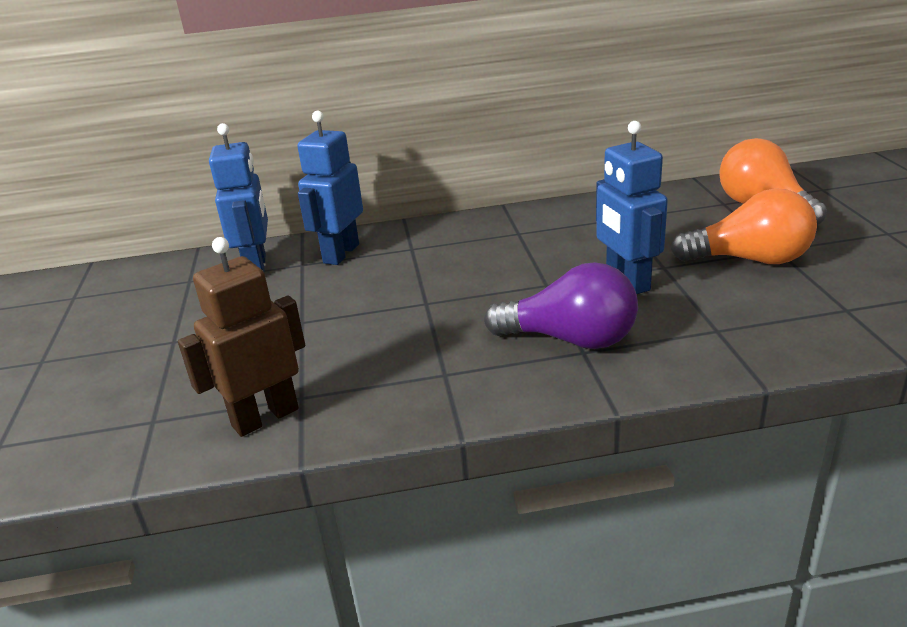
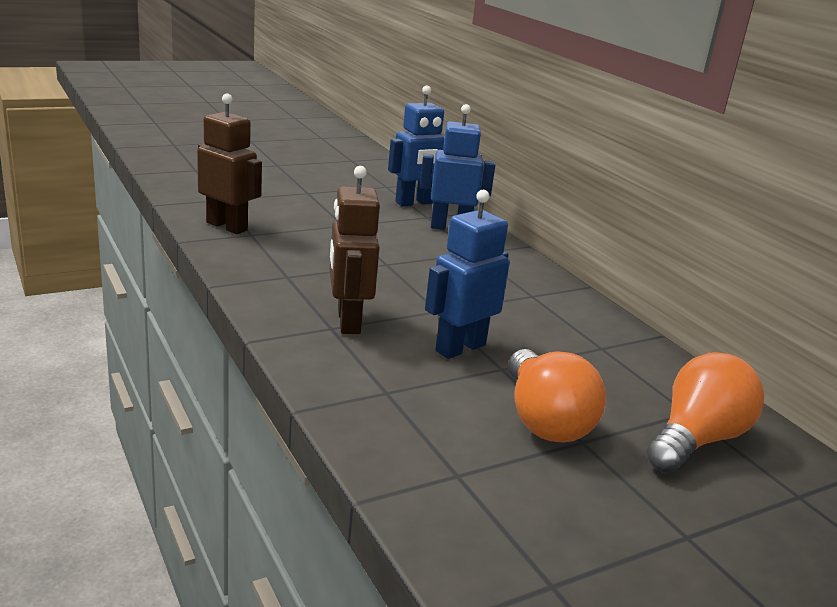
camera: 65 degrees right, 5 degrees down
(570, 339) = (348, 321): purple light bulb -> brown robot

